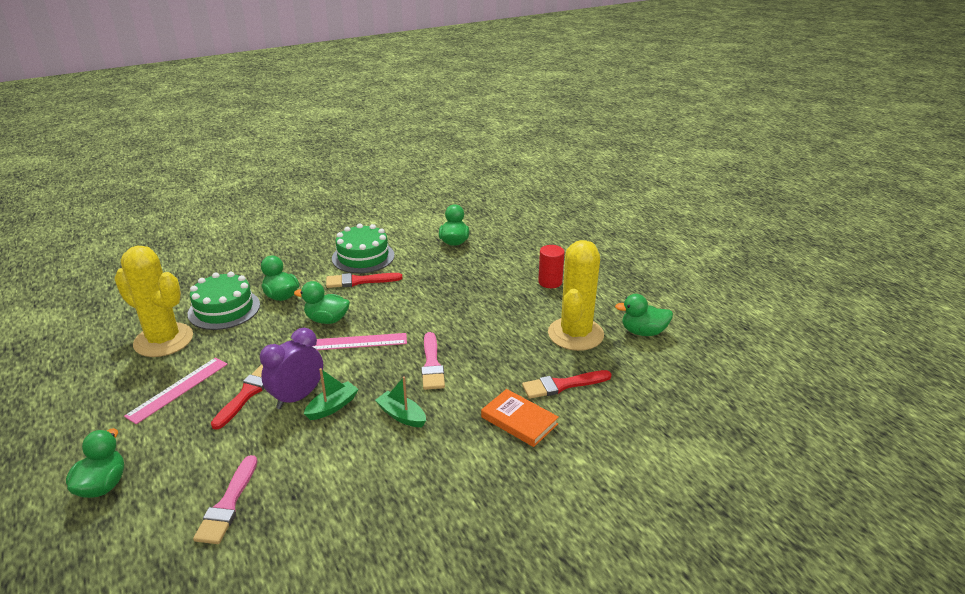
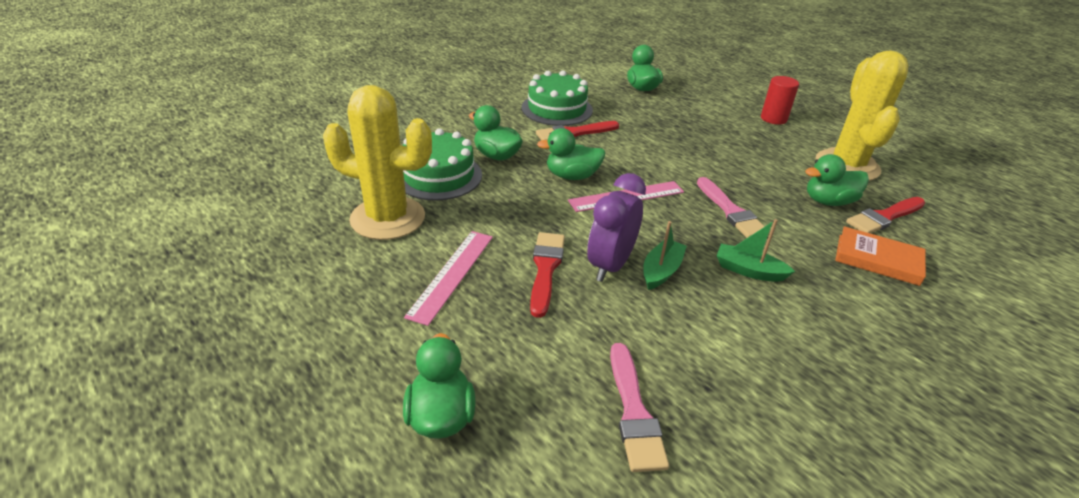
camera: 15 degrees left, 5 degrees up
(643, 332) = (908, 157): green duck -> green duck (828, 201)

